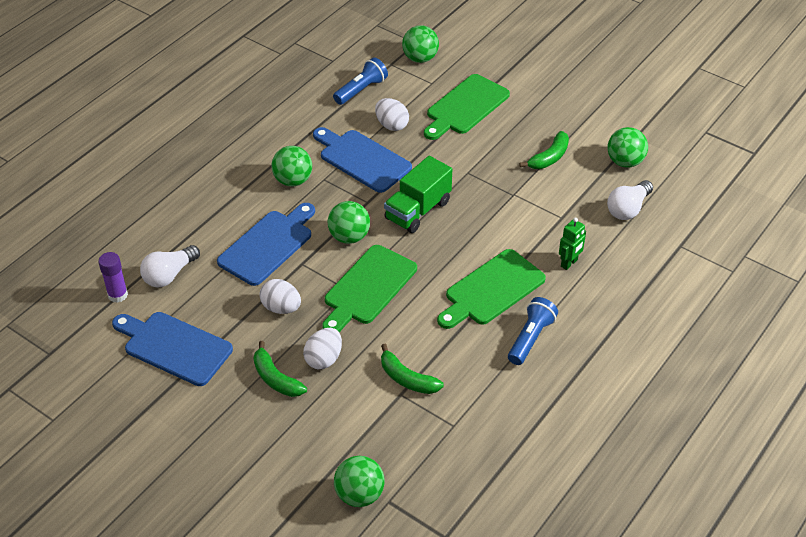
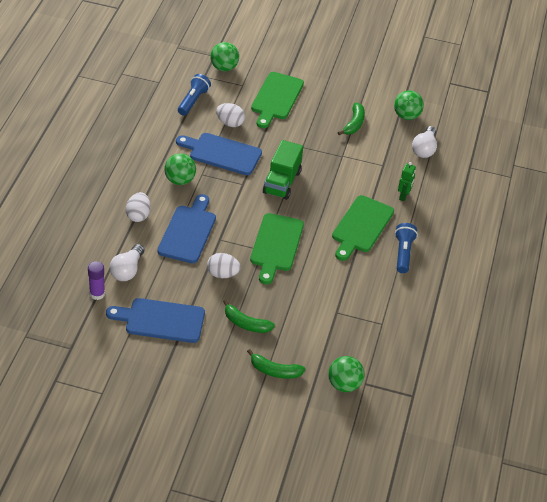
camera: 25 degrees left, 0 degrees up
(324, 359) = (272, 302): white egg -> white egg (138, 215)
(349, 237) = (243, 212): green ball -> none
(407, 379) = (335, 301): green banana -> green banana (274, 371)

